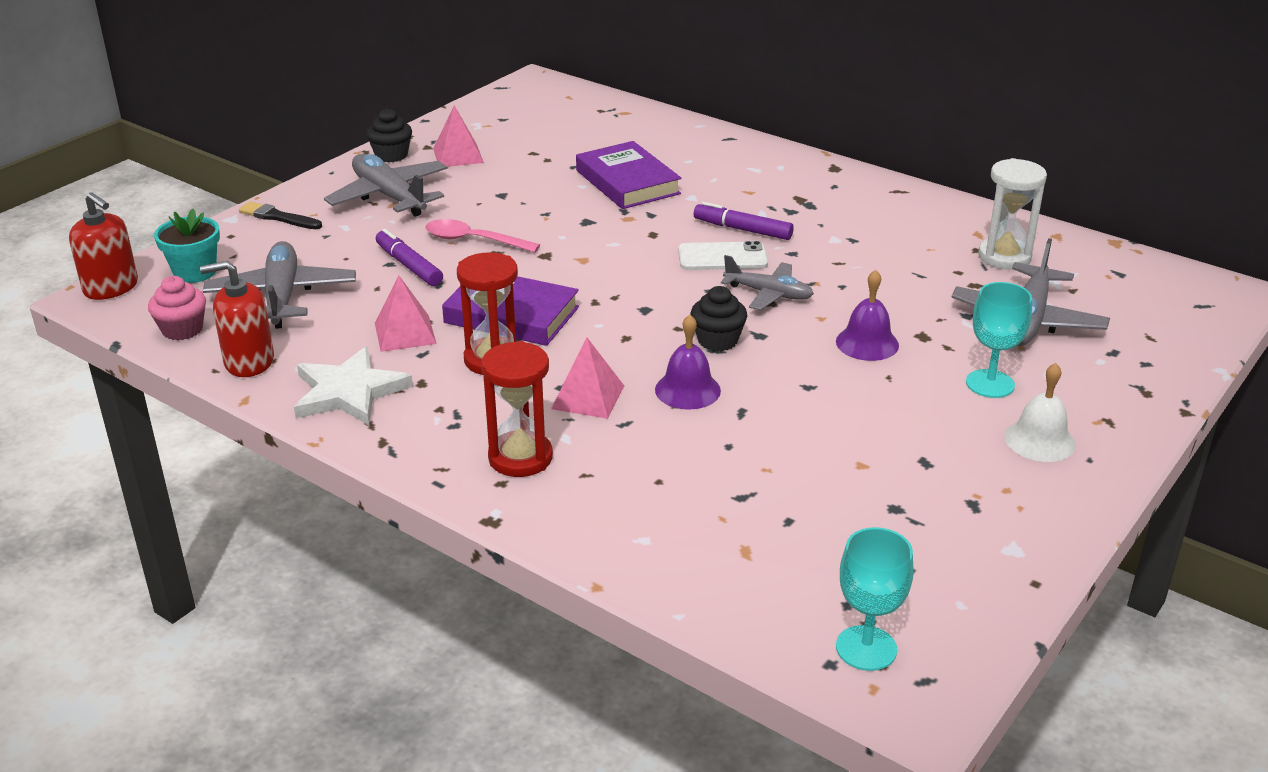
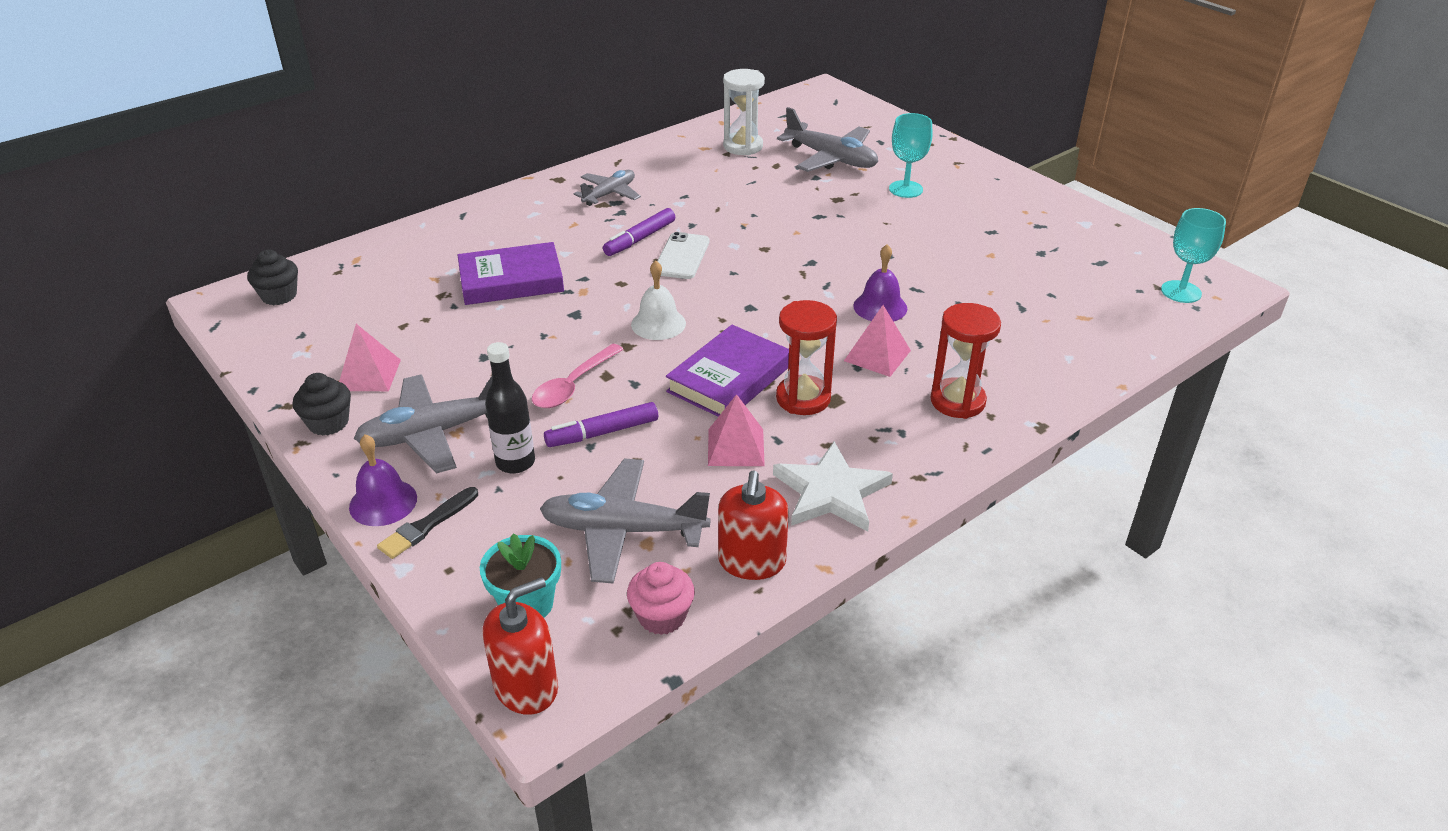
camera: 75 degrees left, 5 degrees up
(359, 236) = (515, 462): none -> black bottle
(717, 340) = (812, 281): black cupcake -> black cupcake (279, 296)
(768, 294) = (751, 247): grey plane -> grey plane (609, 194)
(867, 343) = (839, 221): purple bell -> purple bell (383, 502)
(1039, 440) = (974, 188): white bell -> white bell (658, 324)

